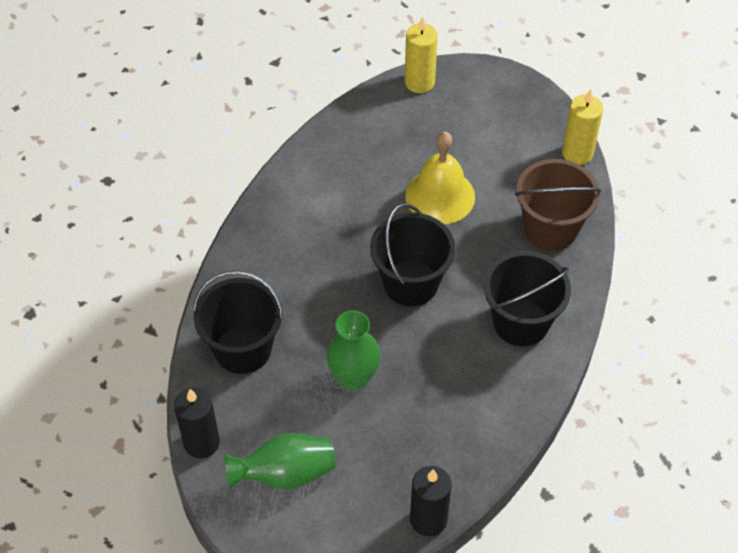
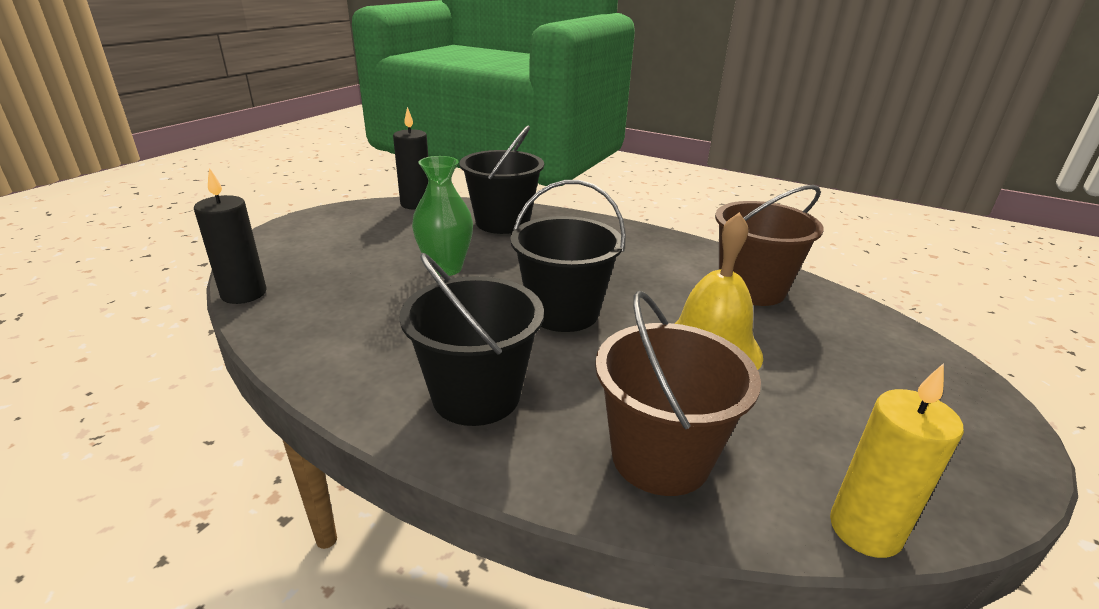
camera: 95 degrees right, 25 degrees down
(285, 474) = (360, 231): green vase -> none
(350, 161) = (751, 289): none -> brown bucket
(419, 82) = (927, 352): yellow candle -> none

